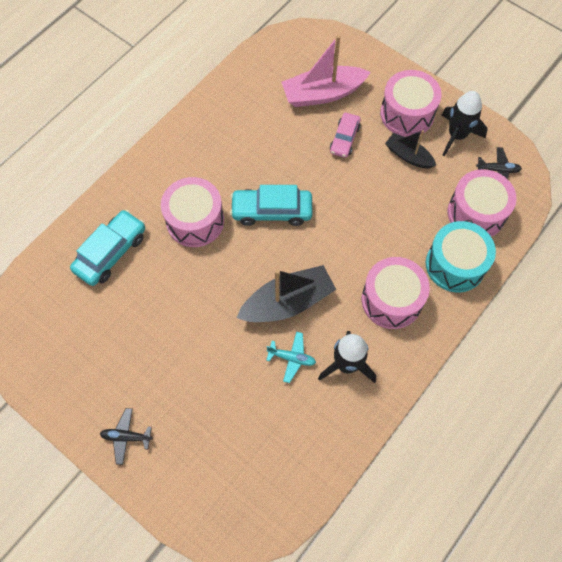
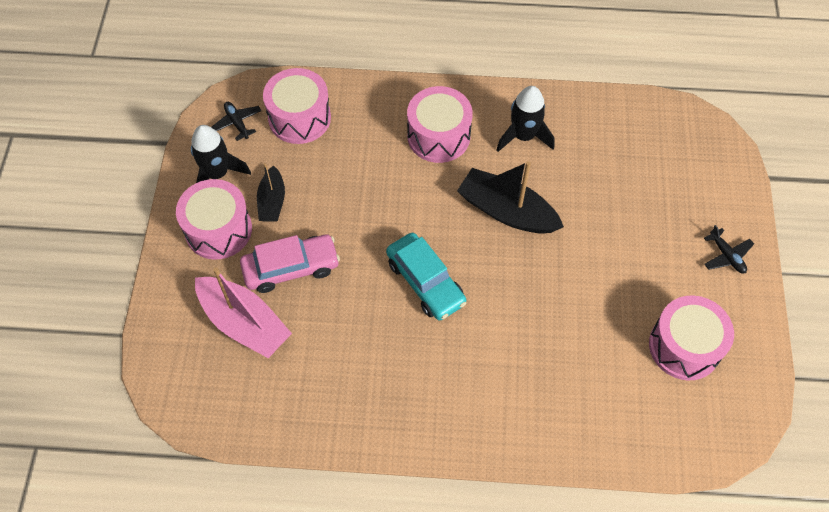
camera: 125 degrees left, 5 degrees down
(111, 252) = (588, 398): turquoise car -> none
(195, 221) = (491, 344): pink drum -> pink drum (684, 346)
(291, 358) = (553, 178): turquoise plane -> none
(344, 139) = (291, 268): pink car -> pink car, size x1.55
(455, 264) = (366, 108): turquoise drum -> none

